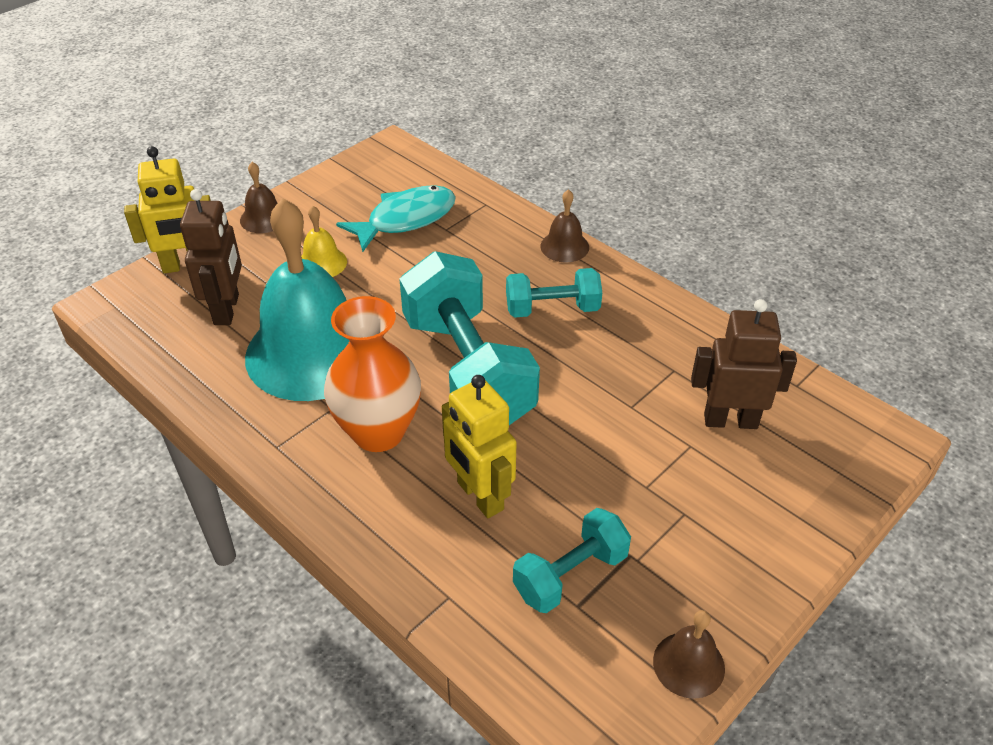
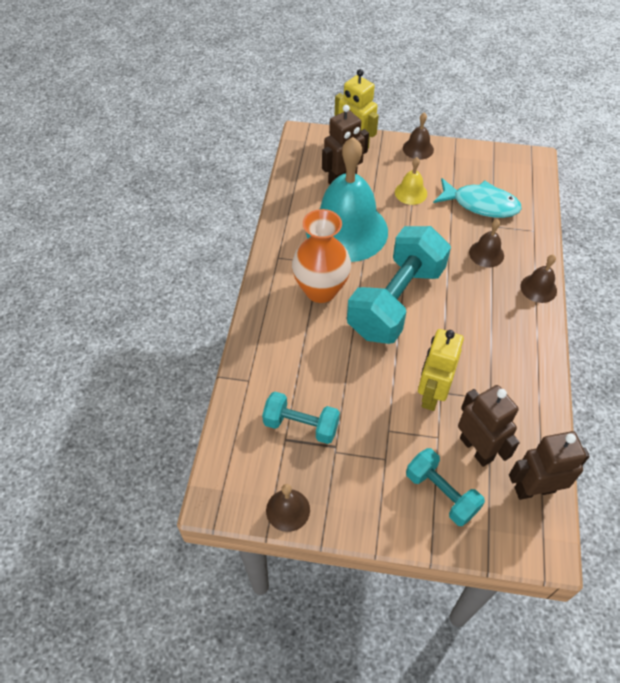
camera: 55 degrees right, 10 degrees up
(478, 256) = (486, 254): none -> brown bell
(479, 496) = (317, 357): yellow robot -> yellow robot (431, 394)
(552, 309) = (480, 312): turquoise dumbbell -> turquoise dumbbell (441, 493)
(814, 403) = (534, 489): none -> brown robot

